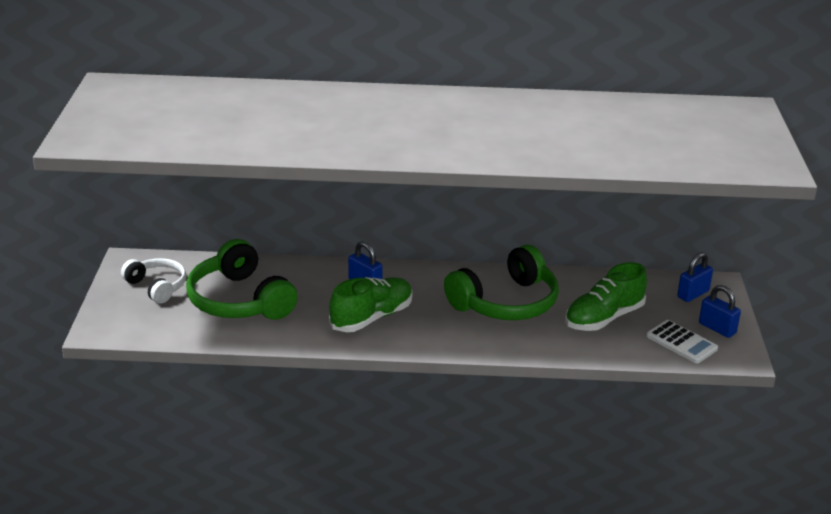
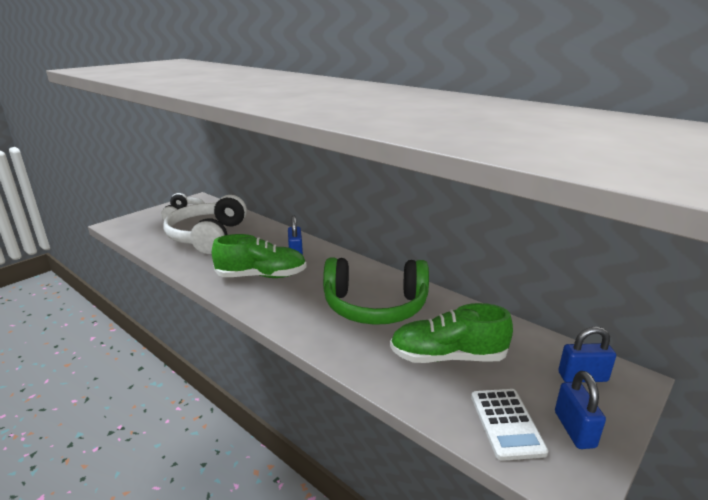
camera: 40 degrees right, 5 degrees down
(239, 301) = (207, 236): green headphones -> white headphones

